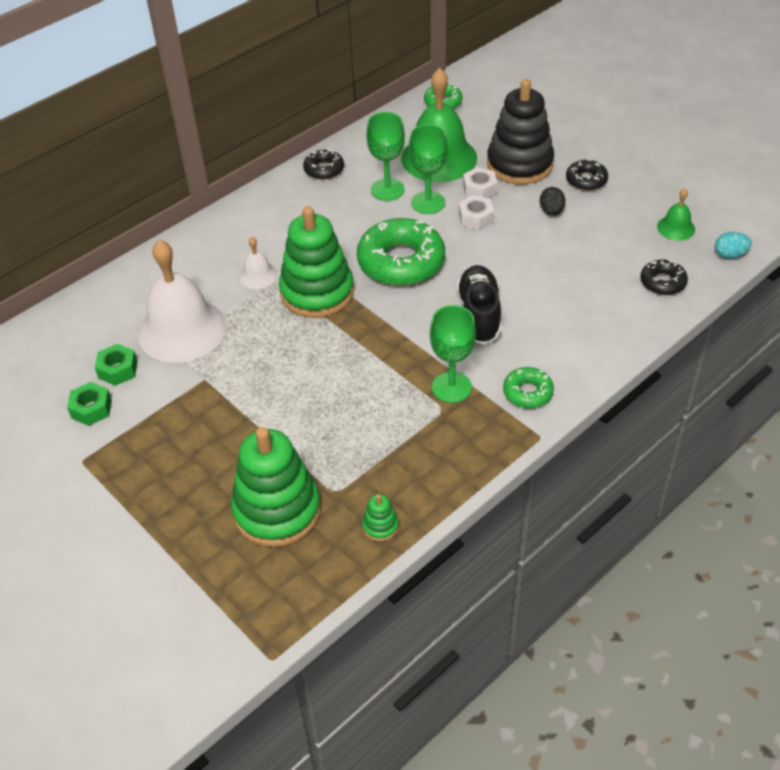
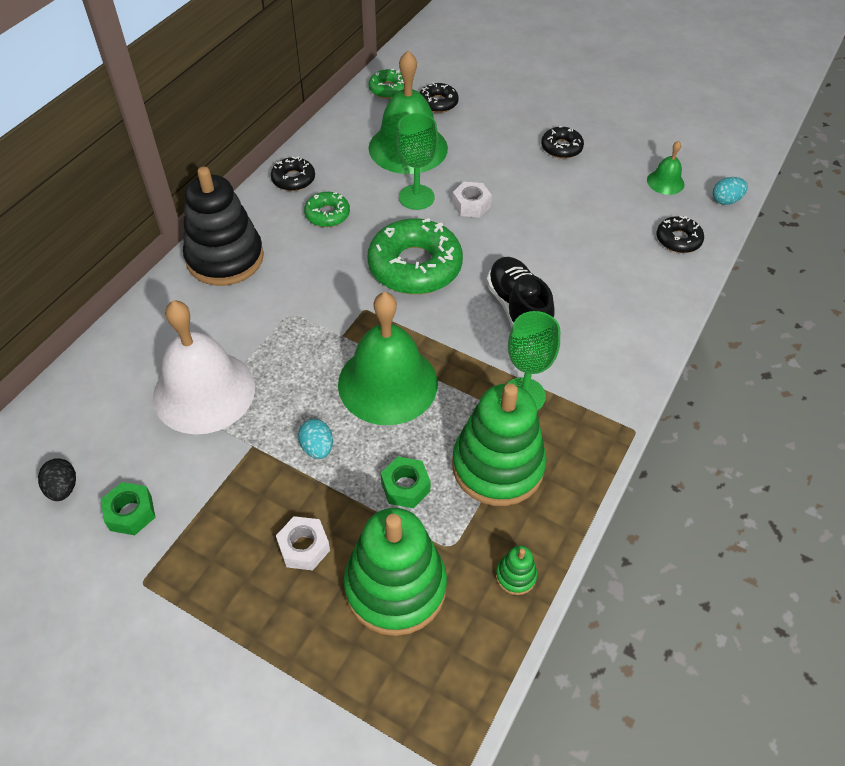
camera: 20 degrees left, 5 degrees up
(118, 370) = (146, 456): green nut -> green nut (405, 487)
(256, 392) = (317, 448): none -> turquoise egg
(258, 275) = (267, 311): white bell -> none
(317, 292) = (339, 317): green stacking toy -> green stacking toy (497, 466)
(336, 353) = (387, 383): none -> green bell
(387, 190) = (369, 190): green goblet -> none
(479, 189) = (462, 174): white nut -> white nut (304, 547)
(484, 121) = (438, 103): none -> black donut
(519, 164) = (491, 142): black stacking toy -> black stacking toy (225, 258)
(527, 392) = (602, 384): green donut -> green donut (327, 214)
(551, 211) = (542, 185): black egg -> black egg (63, 488)

